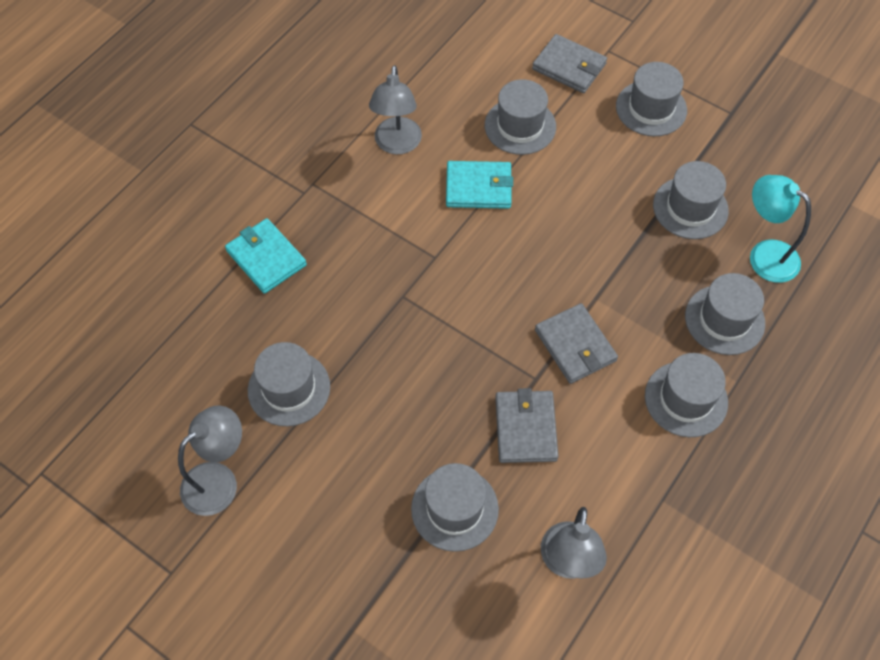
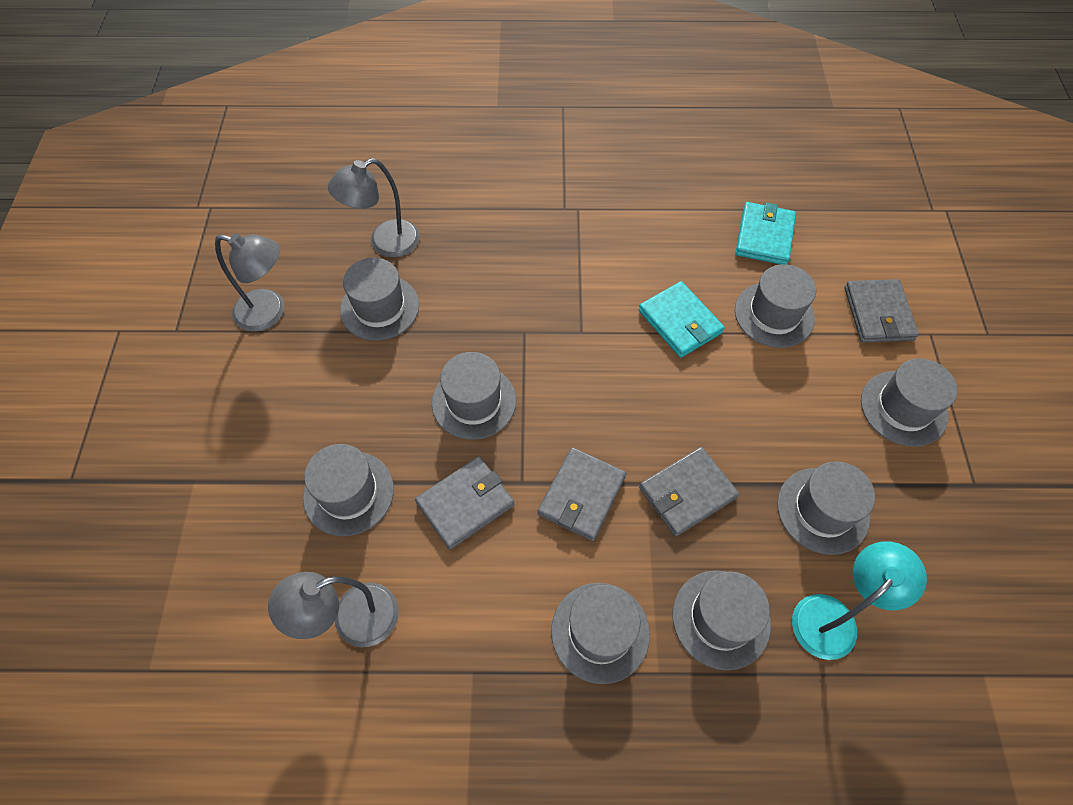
camera: 55 degrees right, 0 degrees up
(266, 258) = (484, 222): turquoise wallet -> turquoise wallet (764, 236)
(397, 144) = (667, 239): grey lamp -> grey lamp (385, 243)
(439, 370) = (474, 401): none -> grey hat
(621, 278) = (687, 493): none -> grey wallet
(764, 255) = (833, 616): turquoise lamp -> turquoise lamp turned 45 degrees clockwise

